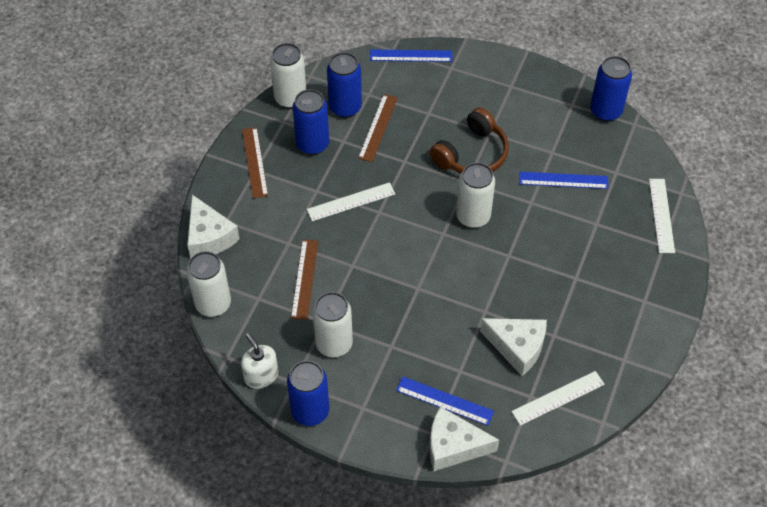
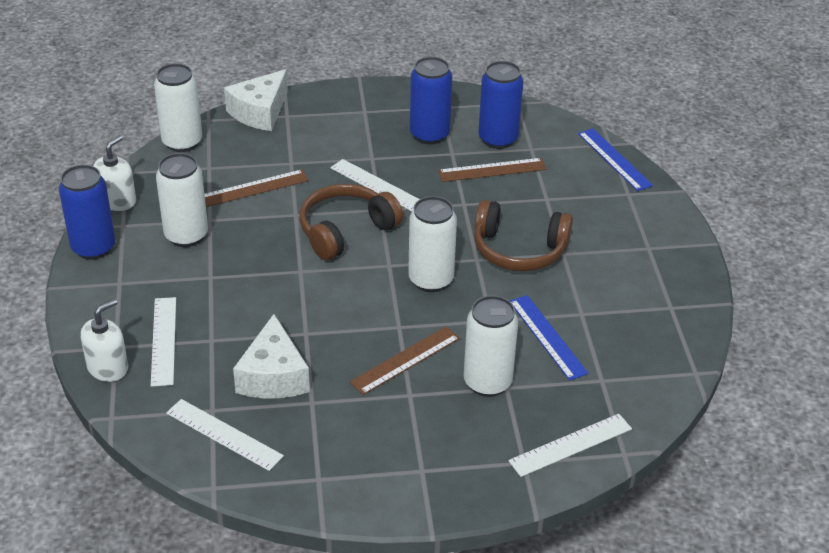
camera: 60 degrees right, 15 degrees down
(255, 162) = (374, 107): brown ruler -> brown ruler (405, 360)
(290, 98) = (475, 101): white can -> white can (487, 382)
(390, 242) = (345, 230): none -> brown headphones
(444, 401) = (163, 341): blue ruler -> white ruler
(453, 446) = (108, 368): white cheese -> white soap dispenser
(605, 111) = (690, 340): blue can -> none

